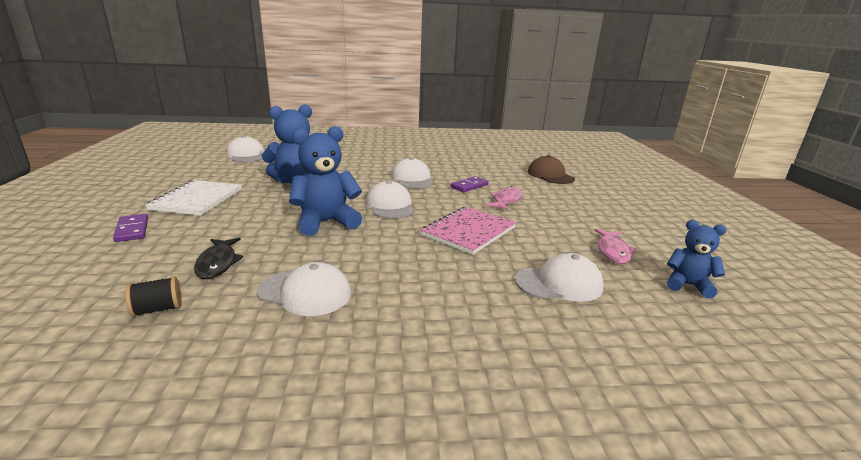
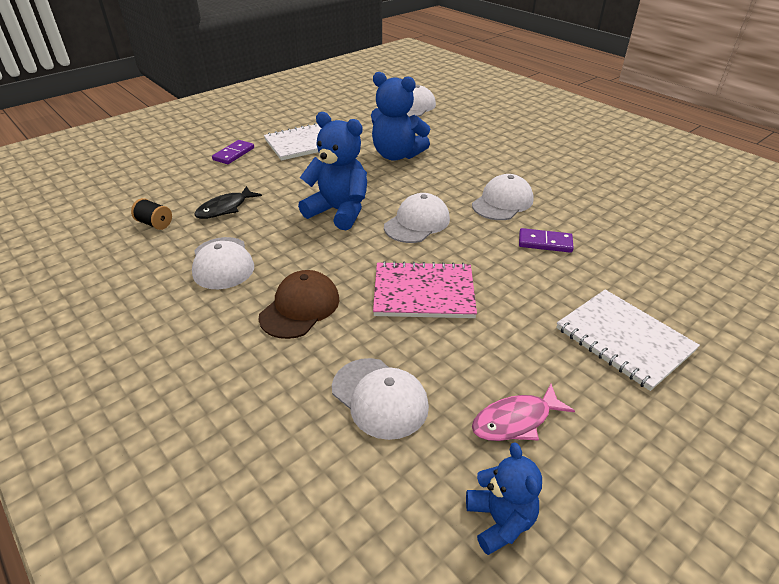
camera: 55 degrees right, 15 degrees up
(506, 200) = (546, 284): pink fish -> none
(550, 175) = (698, 286): brown cap -> brown cap (300, 307)
(572, 203) = (624, 339): none -> white notebook

